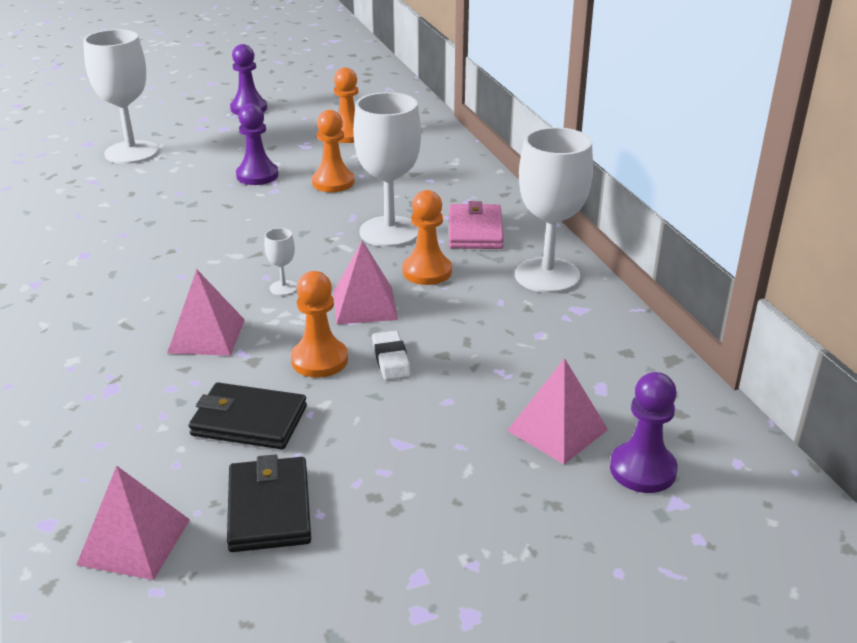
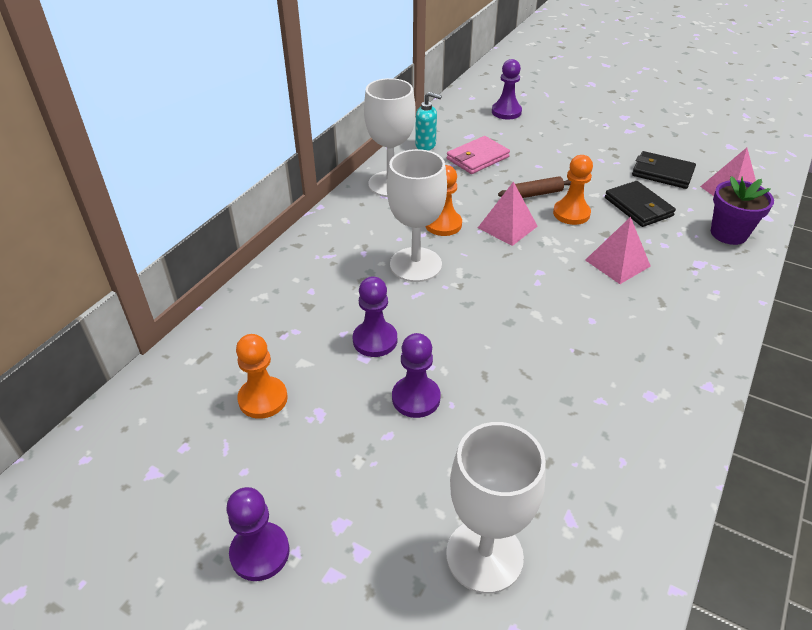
camera: 130 degrees left, 10 degrees up
(94, 455) = (728, 233): none -> purple flower pot
(269, 508) = (662, 173): black wallet -> black wallet turned 75 degrees clockwise
(283, 288) = (537, 266): white goblet -> none
(333, 182) = (375, 340): orange pawn -> purple pawn
(391, 359) = (536, 194): white eraser -> brown rolling pin
(475, 231) = (369, 231): pink wallet -> pink wallet (477, 158)
(557, 430) = (513, 135): pink pyramid -> none
(613, 338) = (426, 145): none -> turquoise soap dispenser

